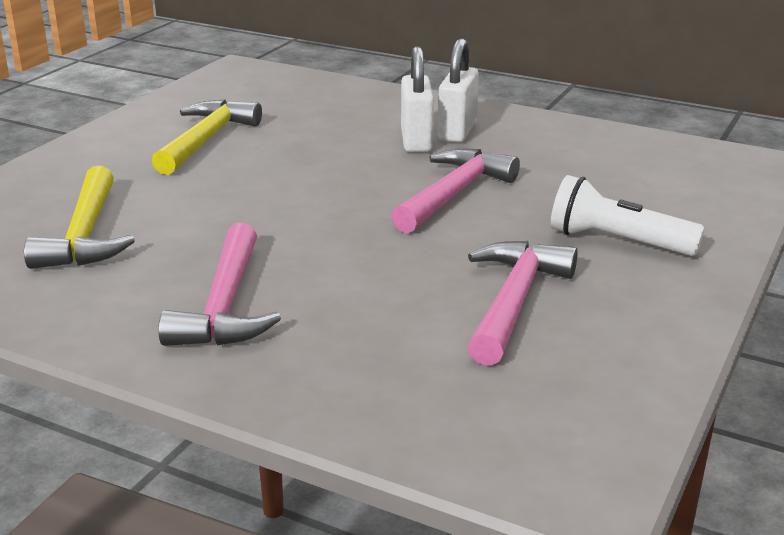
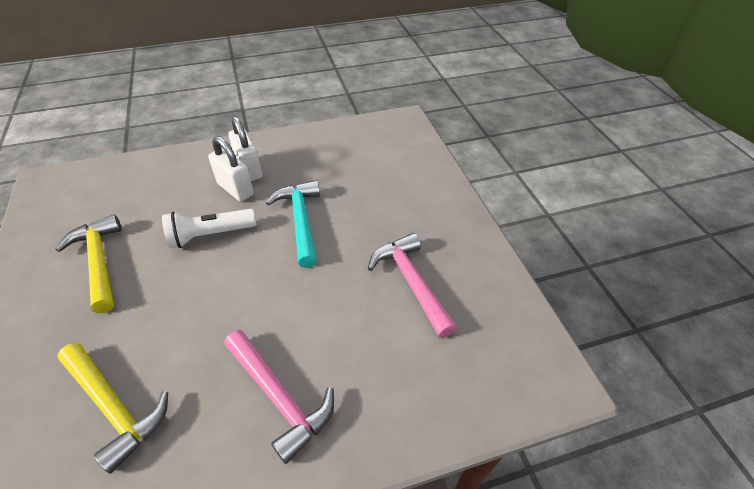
camera: 45 degrees left, 20 degrees up
(454, 194) = (301, 221): pink hammer -> turquoise hammer
(617, 241) = (407, 209): white flashlight -> white flashlight (210, 235)

